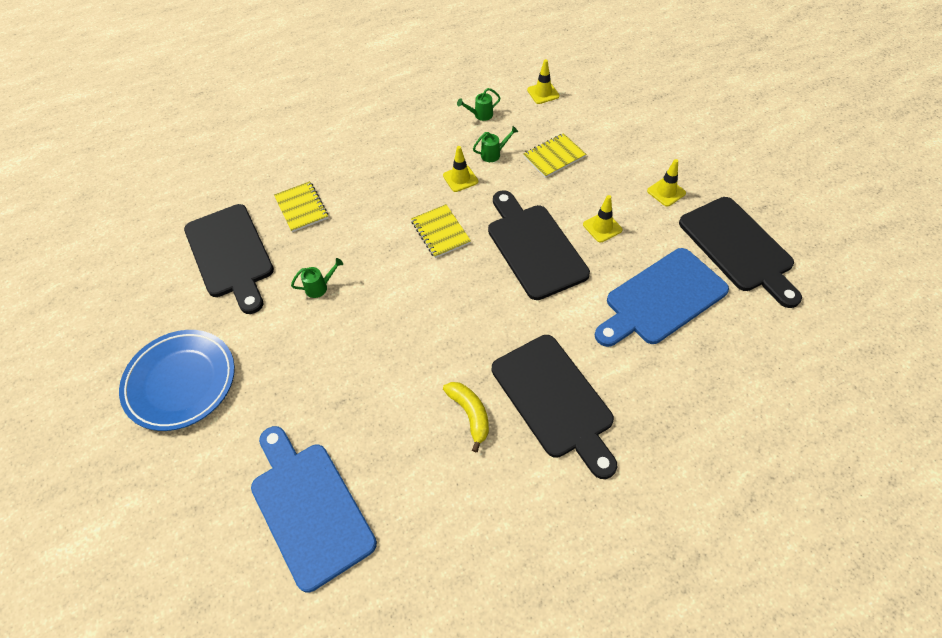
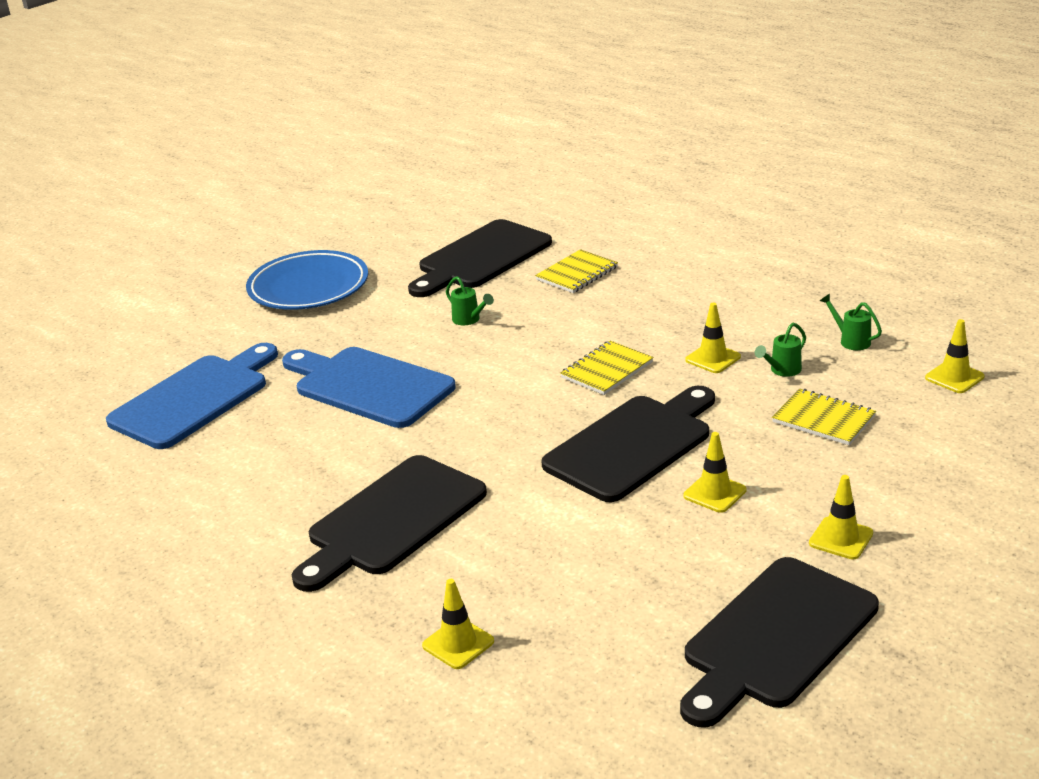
camera: 70 degrees right, 25 degrees down
(470, 414) = (344, 464): yellow banana -> none
(493, 154) = (782, 370): green watering can -> green watering can turned 90 degrees clockwise
(661, 299) = (613, 576): blue cutting board -> blue cutting board (369, 386)
(699, 395) = (458, 643): none -> yellow traffic cone

